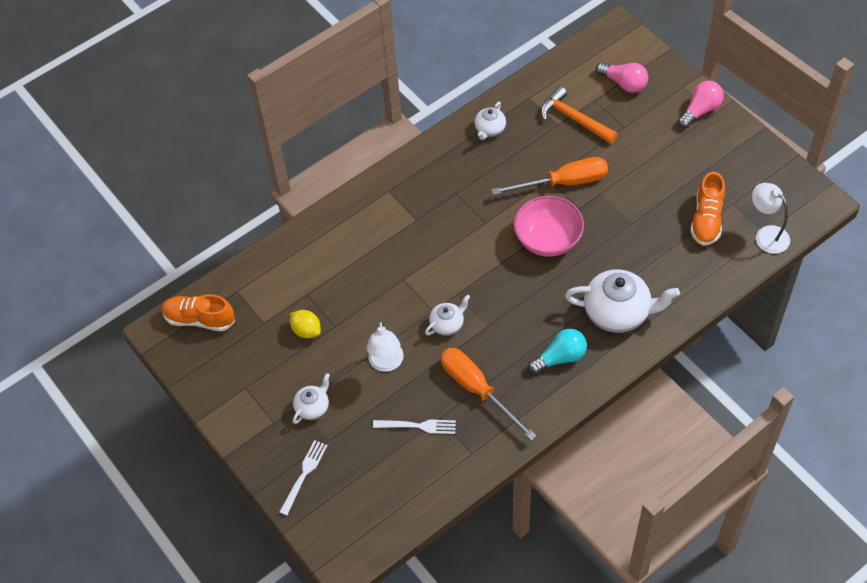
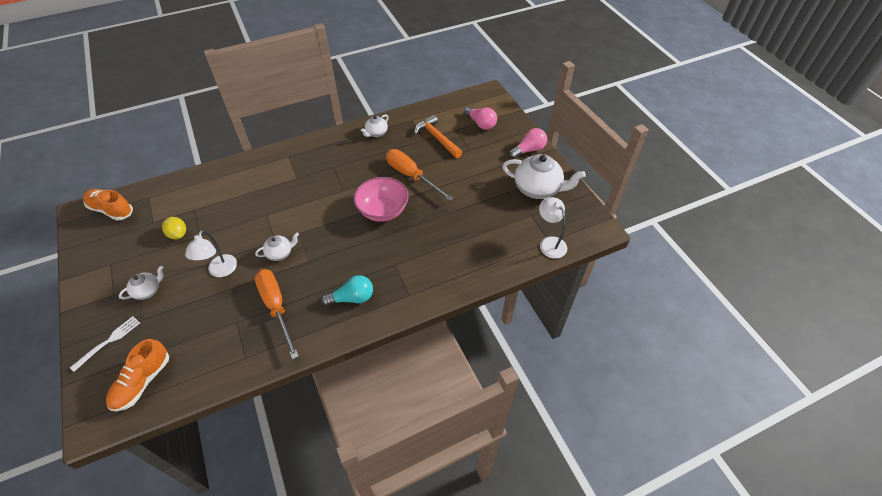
camera: 10 degrees right, 5 degrees down
(418, 426) = (216, 325): white fork -> none
(563, 183) = (411, 176): orange screwdriver -> orange screwdriver turned 135 degrees counterclockwise
(618, 313) = (412, 274): white teapot -> white teapot (538, 189)
(706, 219) = (506, 222): orange shoe -> orange shoe (142, 382)

